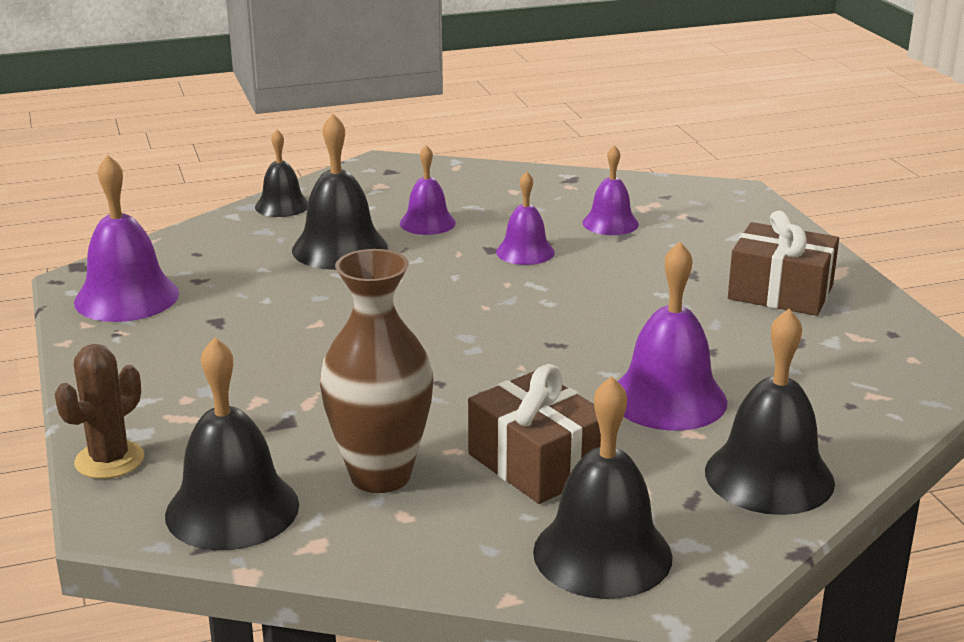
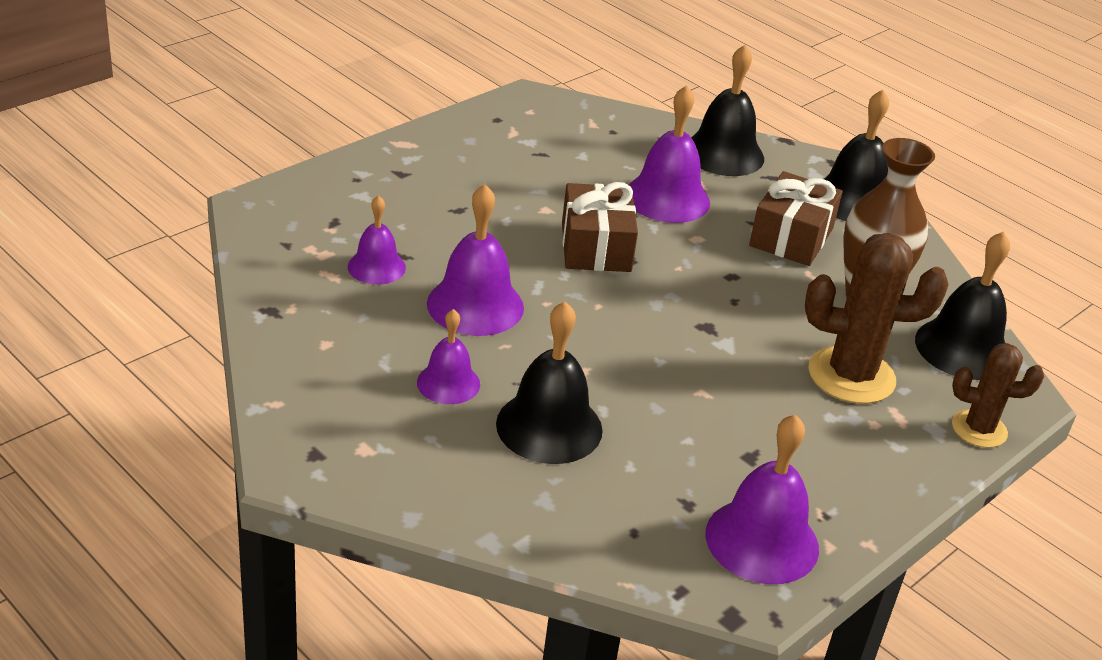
camera: 120 degrees left, 10 degrees up
(262, 411) = (851, 376): none -> brown cactus
(282, 206) = (471, 510): black bell -> none
(525, 252) = (475, 305): purple bell -> purple bell, size x1.64
(780, 292) = (463, 167): brown gift -> brown gift (596, 247)

